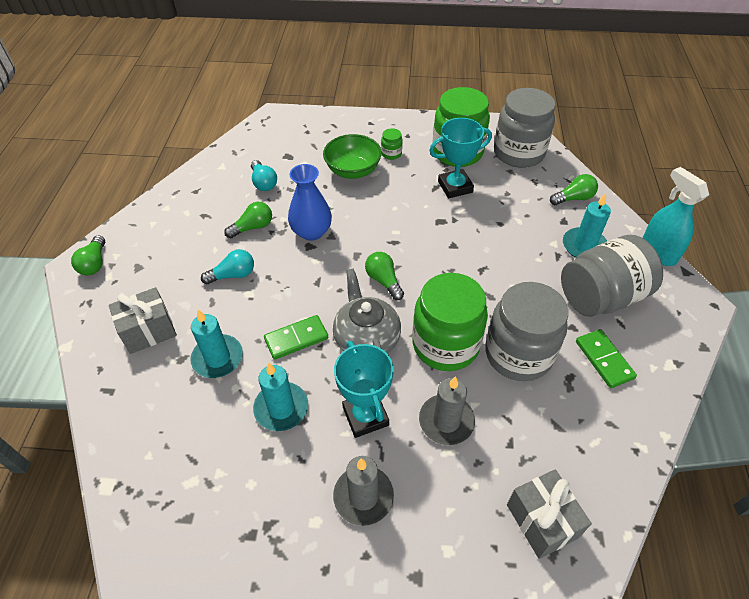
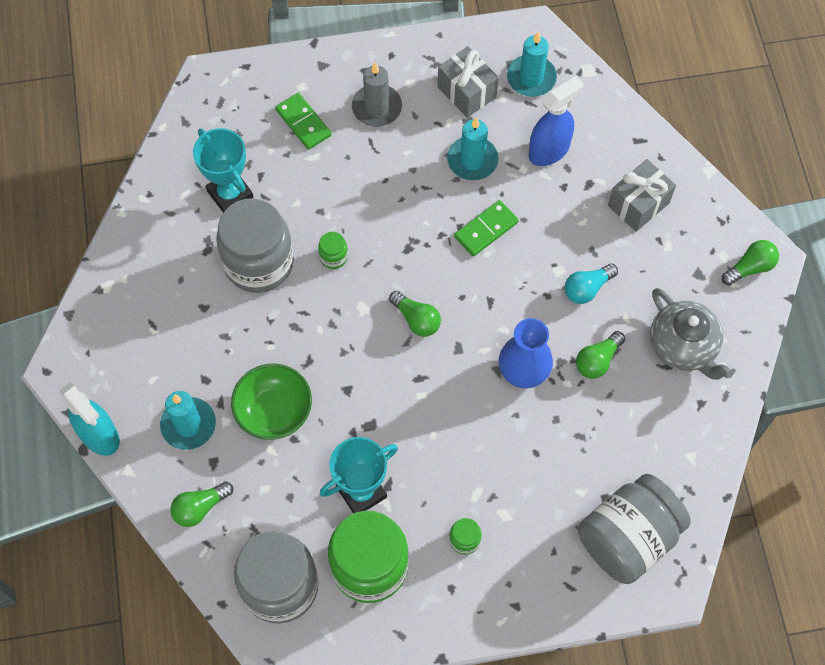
camera: 165 degrees right, 15 degrees up
(94, 263) = (750, 267): green light bulb -> green light bulb turned 75 degrees clockwise
(200, 400) = (549, 150): none -> blue spray bottle
(217, 358) = (554, 192): turquoise candle -> turquoise candle (531, 78)
(264, 183) = (619, 439): turquoise light bulb -> none
(353, 171) = (508, 491): green bowl -> green bowl (274, 411)
(365, 416) = (394, 170): turquoise trophy -> turquoise trophy (230, 194)
(366, 339) = (415, 245): grey teapot -> grey teapot (683, 346)
(445, 345) = (333, 257): green jar -> green jar, size x0.41
(446, 421) = (320, 182): grey candle -> none
(542, 521) = (230, 122): grey gift -> grey gift (466, 92)
(601, 296) = (171, 354): grey jar -> grey jar (628, 538)
(604, 360) = (173, 276): green domino -> green domino (303, 122)

